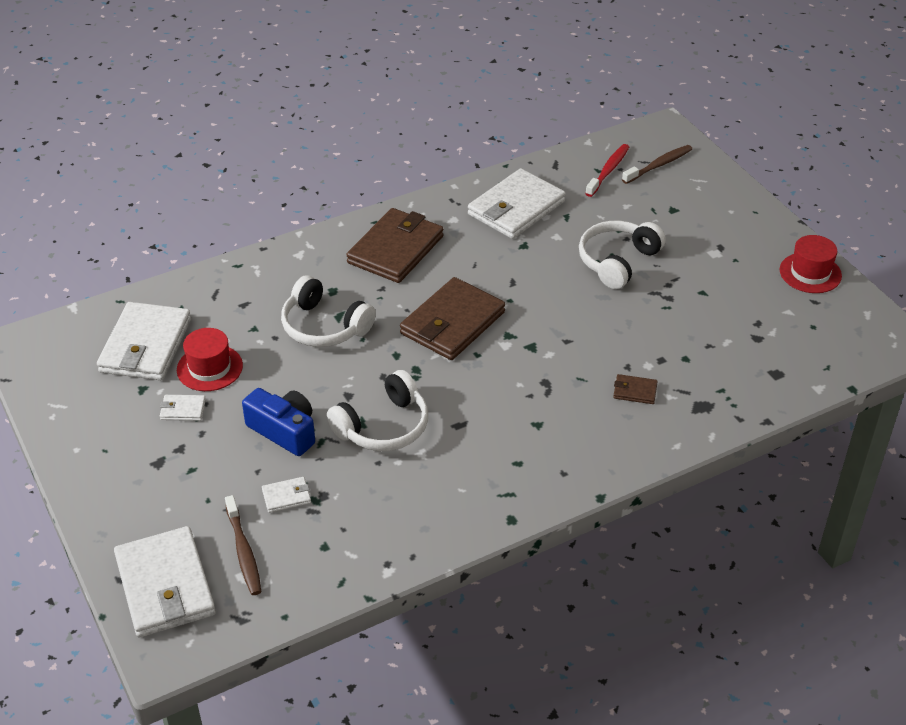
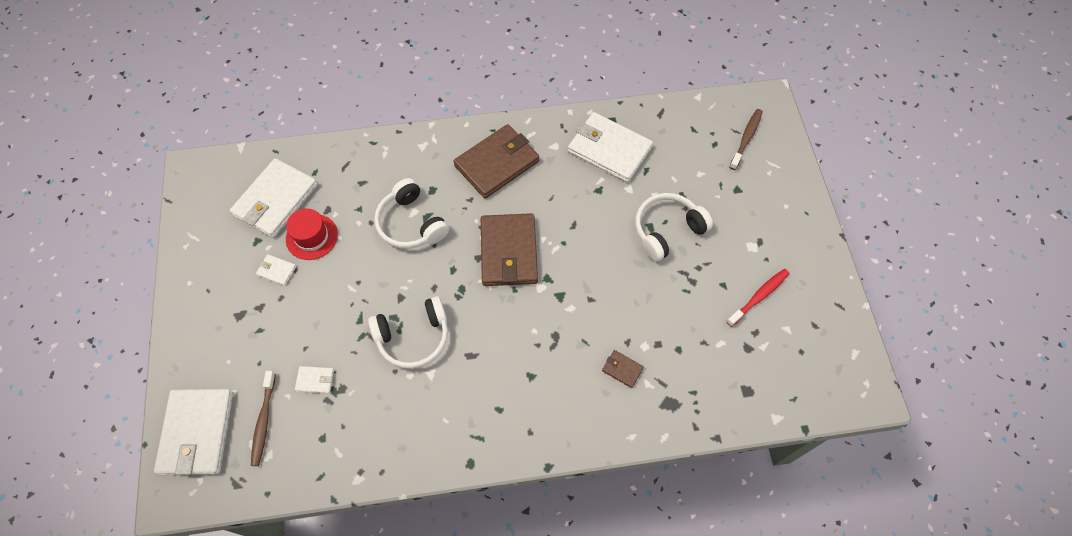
camera: 20 degrees right, 20 degrees up
(284, 431) = (339, 316): blue camera -> none
(452, 323) = (509, 252): brown wallet -> brown wallet turned 60 degrees counterclockwise
(516, 208) = (609, 149): white wallet -> white wallet turned 60 degrees clockwise
(608, 170) = (701, 132): red toothbrush -> red toothbrush (759, 297)
(658, 165) = (746, 138): brown toothbrush -> brown toothbrush turned 45 degrees counterclockwise
(810, 273) = (824, 293): red hat -> none

